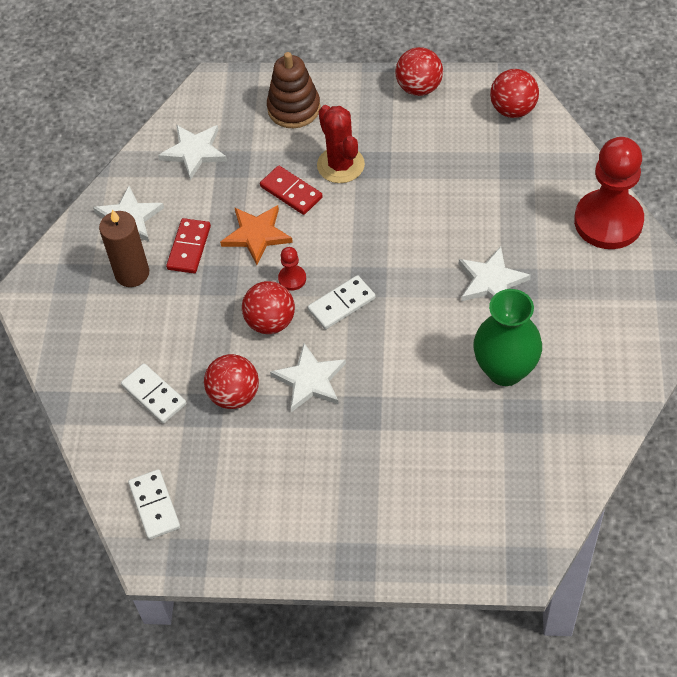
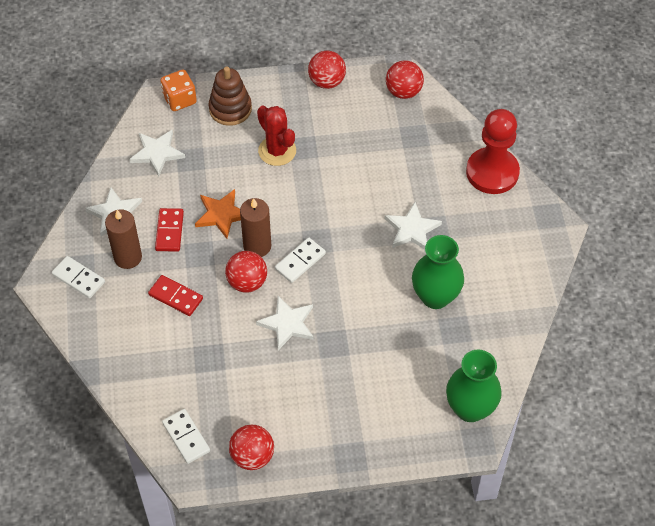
camera: 15 degrees left, 0 degrees up
(154, 395) = (166, 351): white domino -> white domino (78, 278)
(234, 395) = (230, 343): red ball -> red ball (252, 456)
(235, 91) = (179, 99): none -> orange dice
(291, 192) = (242, 177): red domino -> red domino (175, 297)
(292, 278) = (257, 246): red pawn -> brown candle
(524, 521) = (470, 408): none -> green vase

